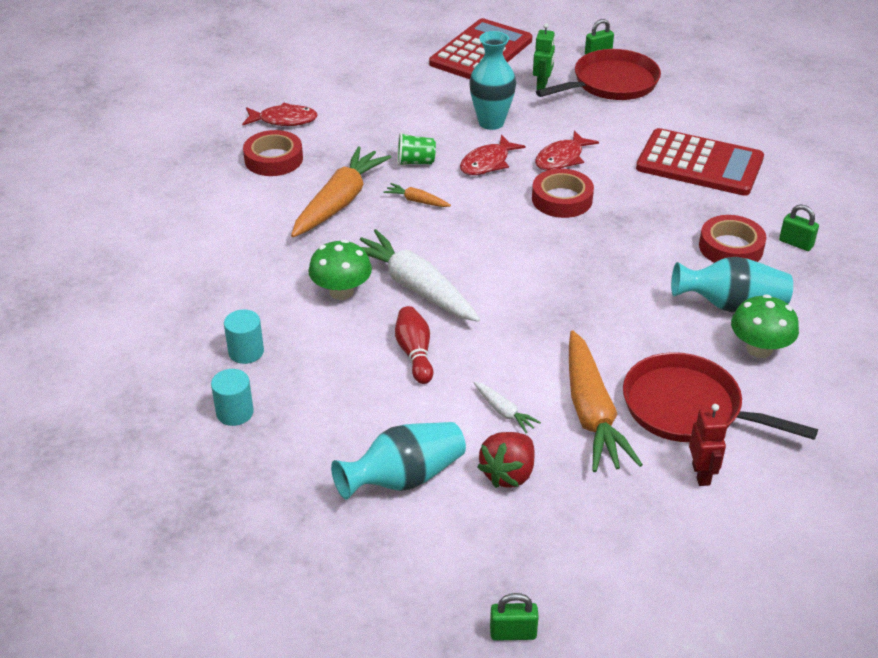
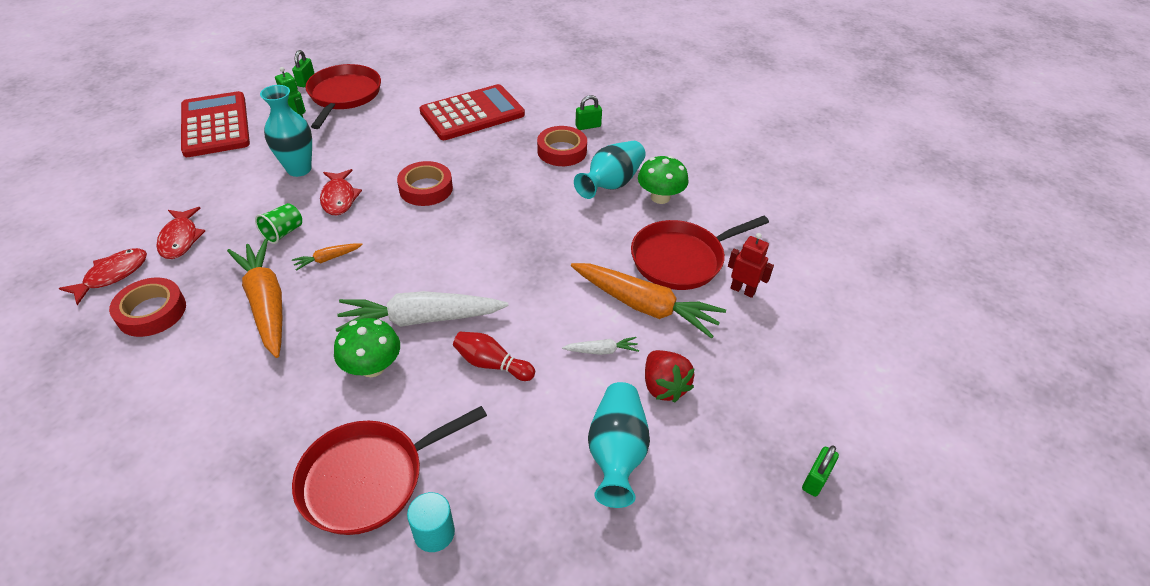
camera: 55 degrees left, 5 degrees up
(246, 352) = (368, 478): turquoise cylinder -> red pan
(562, 158) = (385, 162): red fish -> red fish (180, 239)

